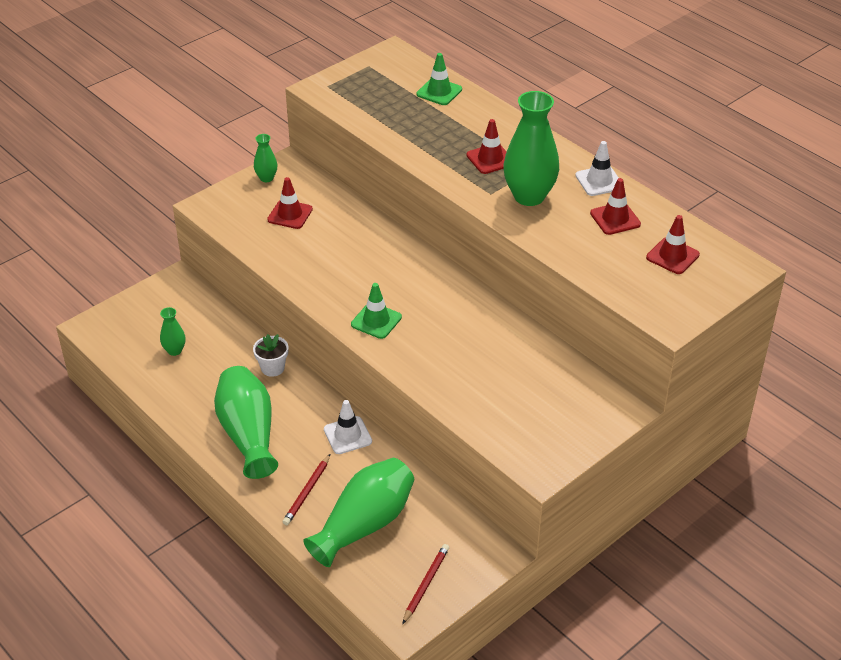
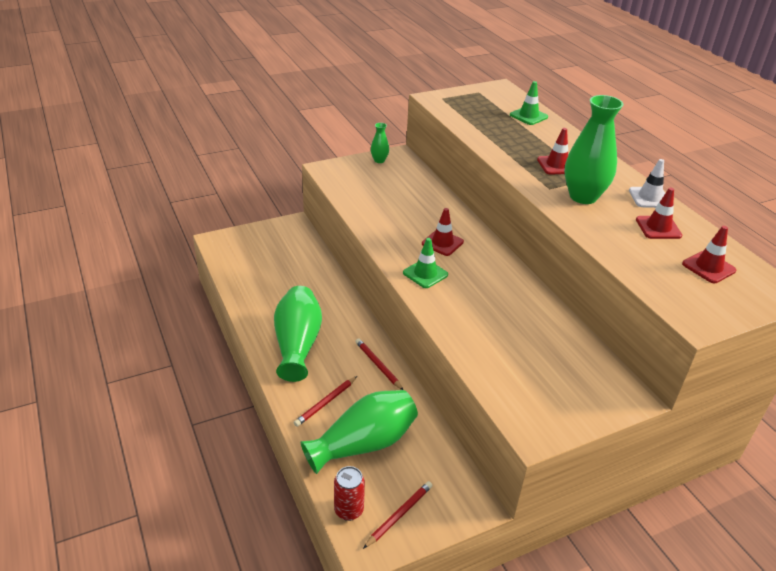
camera: 15 degrees right, 5 degrees down
(174, 350) = (269, 270): green vase -> none
(272, 368) = (338, 299): white flower pot -> none
(290, 214) = (386, 186): red traffic cone -> red traffic cone (442, 243)
(347, 435) = (378, 365): white traffic cone -> red pencil
(374, 593) = (349, 510): none -> red can

